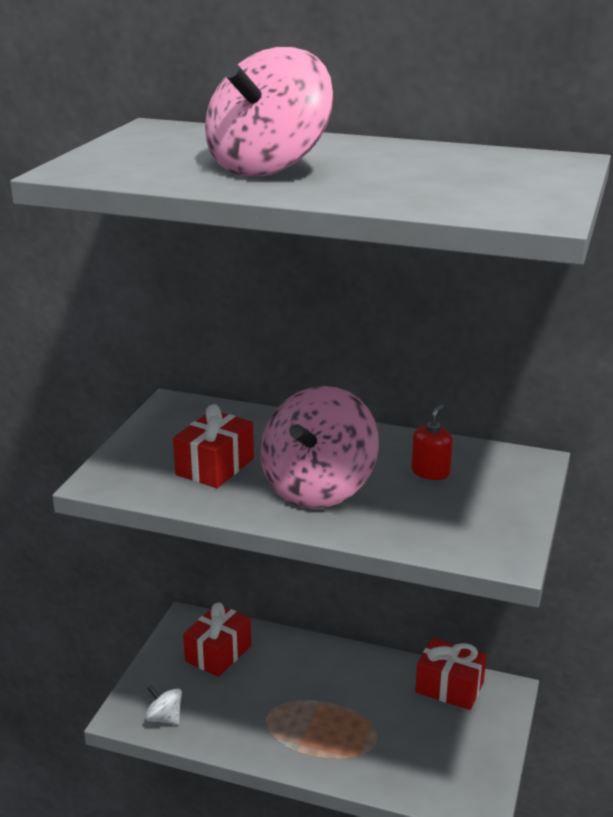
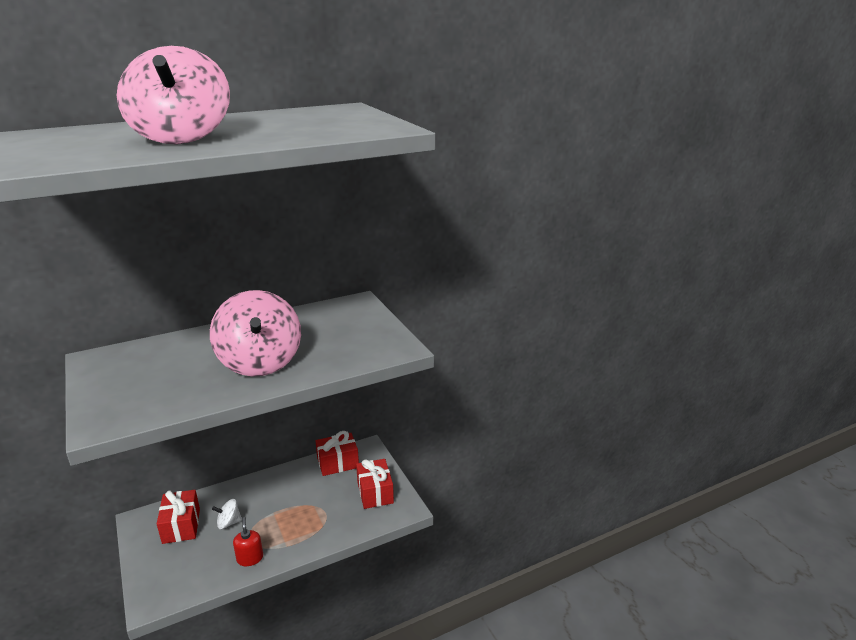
camera: 45 degrees left, 0 degrees up
(164, 718) = (181, 584): white spinning top -> white spinning top (228, 522)
(215, 467) = (176, 380): red gift -> red gift (375, 492)
(430, 472) = (313, 327): red soap dispenser -> red soap dispenser (250, 558)

